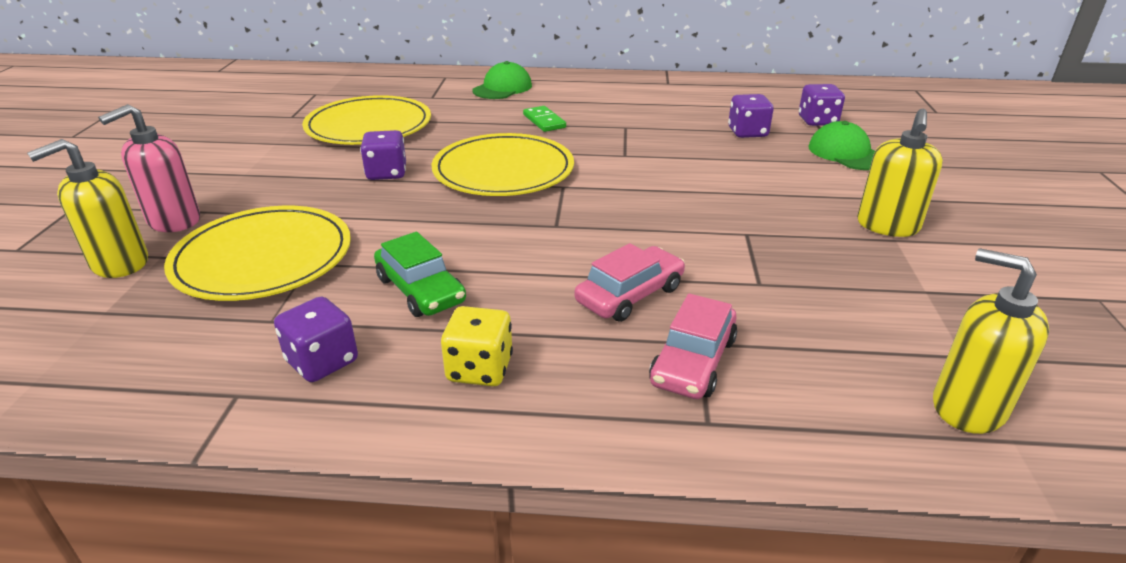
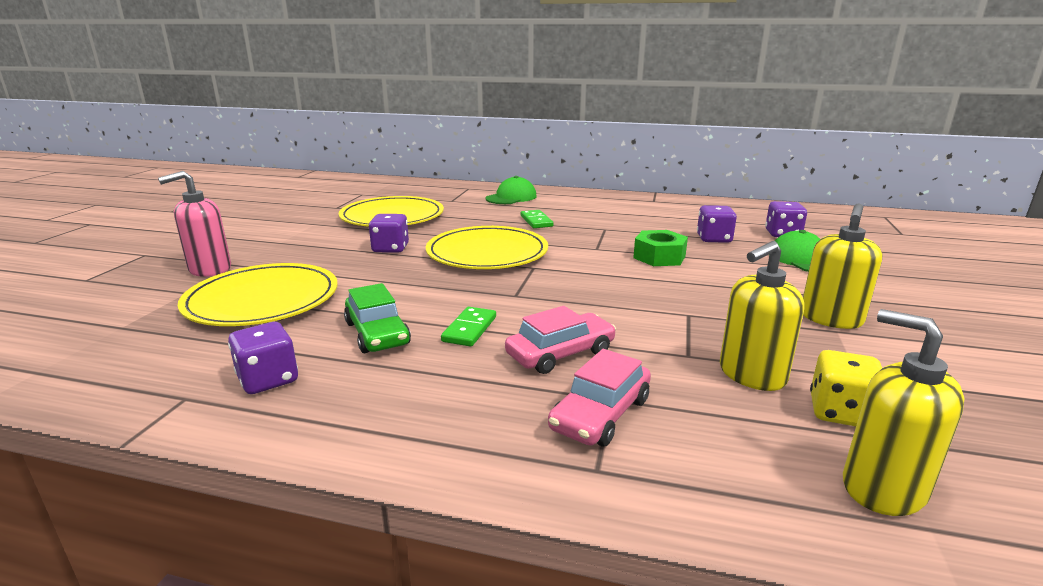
camera: 10 degrees right, 10 degrees down
(119, 263) = (152, 295): yellow soap dispenser -> yellow soap dispenser (751, 375)
(479, 369) = (399, 399): yellow dice -> yellow dice (840, 412)
(521, 274) = (469, 329): none -> green domino
(696, 161) = (659, 257): none -> green nut

